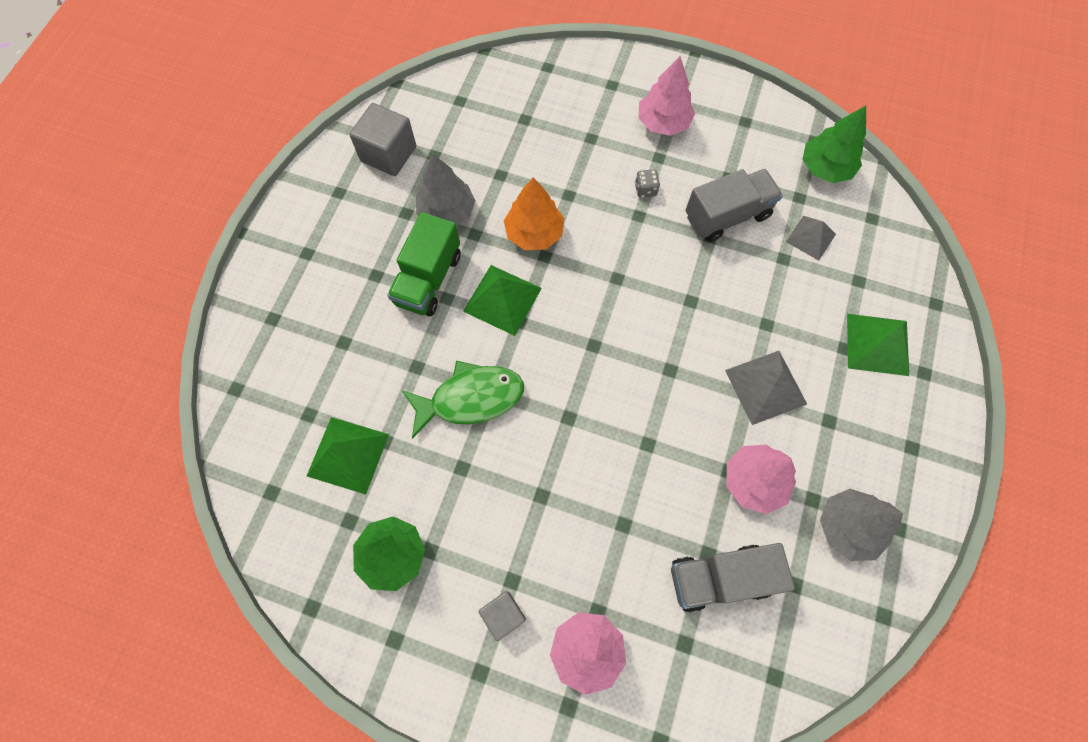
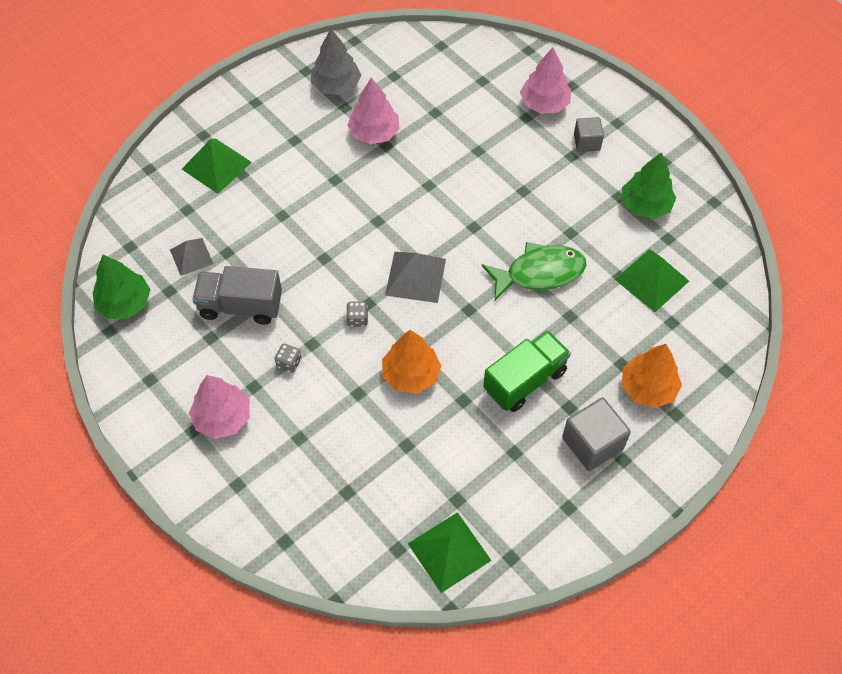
camera: 150 degrees left, 10 degrees down
(308, 331) = (648, 388): none -> orange tree
(388, 154) = (501, 524): grey cube -> grey cube (592, 443)
(447, 212) = (476, 433): grey tree -> none
(470, 399) = (539, 273): green fish -> green fish turned 150 degrees clockwise
(502, 299) = (472, 333): green pyramid -> green pyramid (449, 552)
(615, 258) = (357, 319): none -> grey dice
(720, 578) = (437, 98): grey truck -> none
(765, 386) = (319, 178): grey pyramid -> grey pyramid (415, 277)

